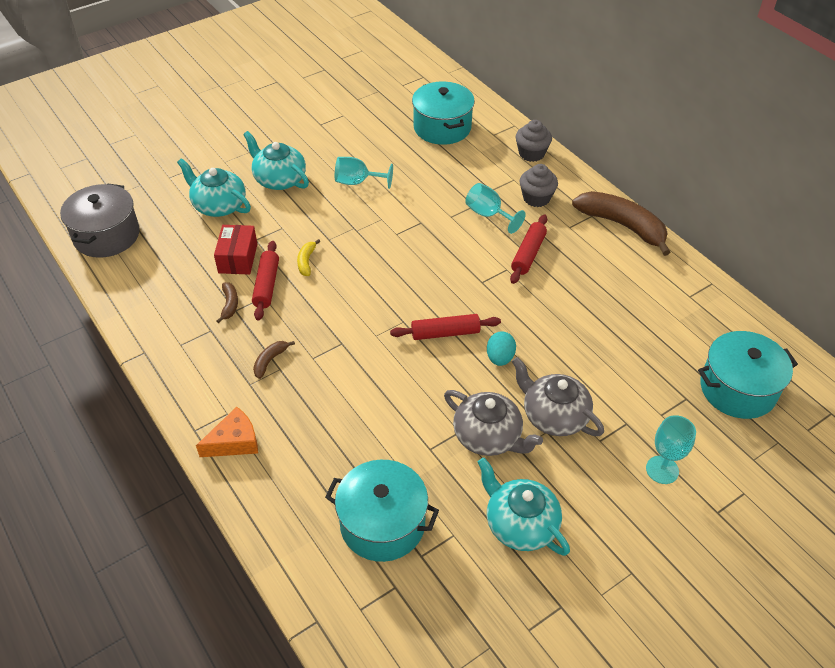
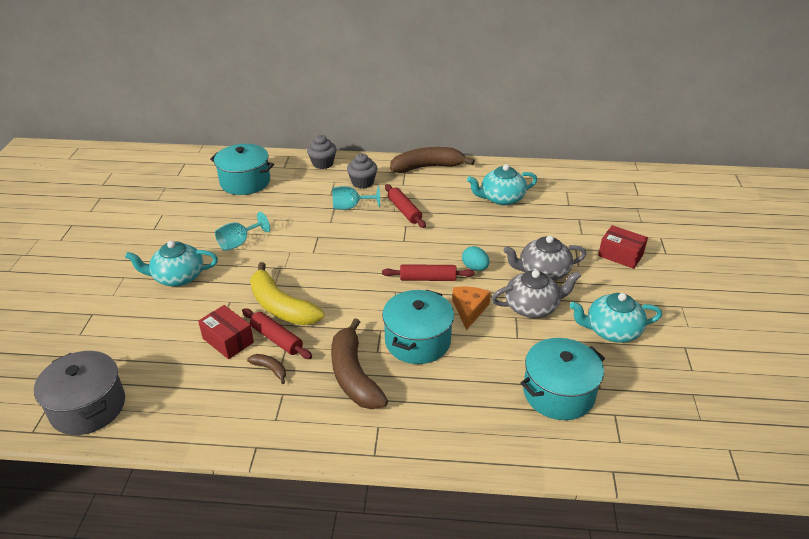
camera: 50 degrees left, 10 degrees down
(219, 205) = (156, 322): turquoise teapot -> turquoise teapot (501, 198)
(234, 441) = (410, 436): orange cheese -> orange cheese (469, 310)
(270, 361) = (354, 375): brown banana -> brown banana, size x2.29
(306, 261) = (281, 307): yellow banana -> yellow banana, size x2.29
(445, 333) = (428, 278): red rolling pin -> red rolling pin turned 60 degrees clockwise
(662, 470) = (620, 255): turquoise goblet -> red box
(737, 389) = (590, 199): turquoise pot -> turquoise pot (417, 341)

